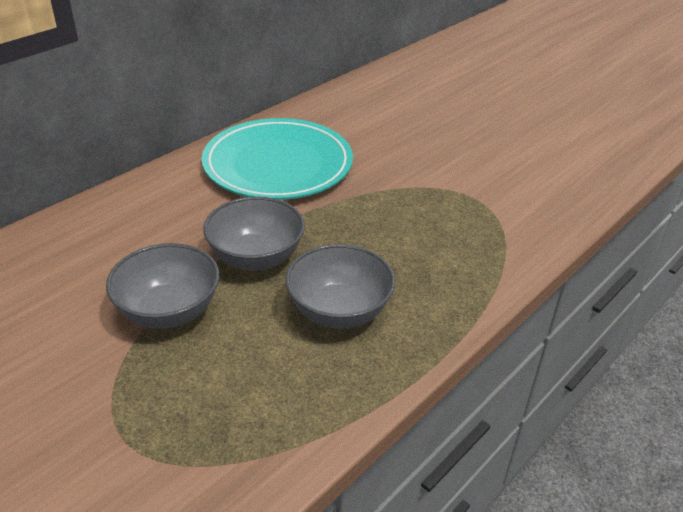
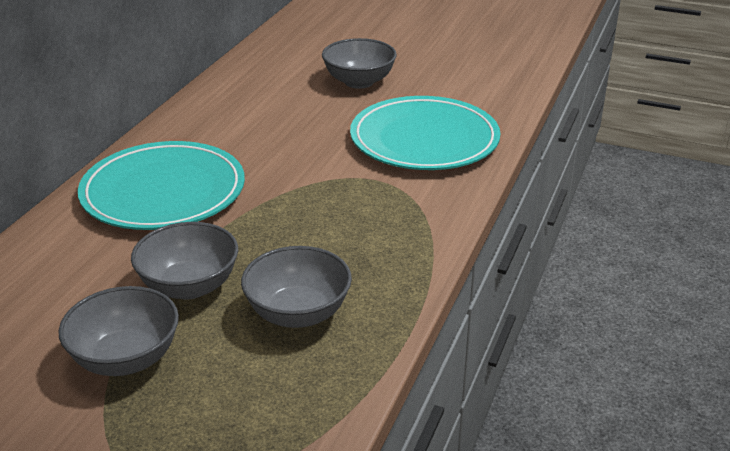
camera: 20 degrees left, 5 degrees down
(500, 101) = (359, 82): none -> grey bowl
(538, 169) = (424, 140): none -> turquoise plate

